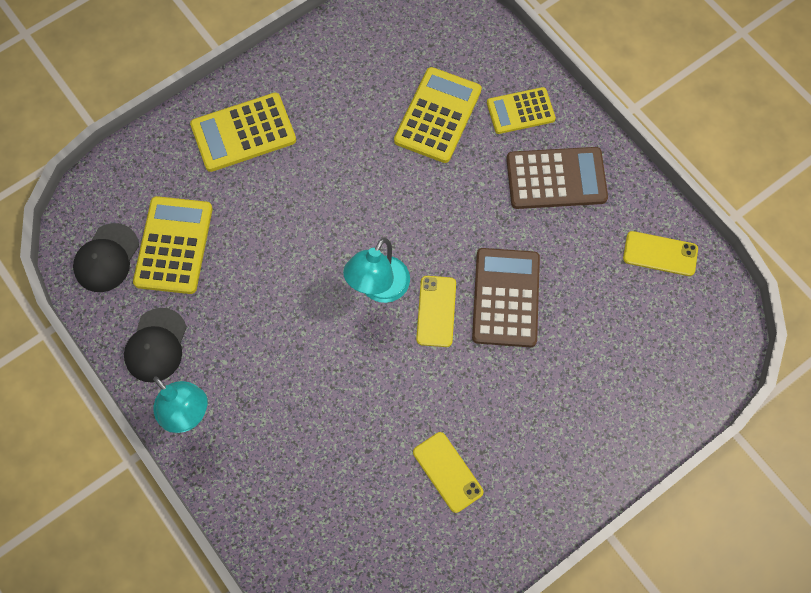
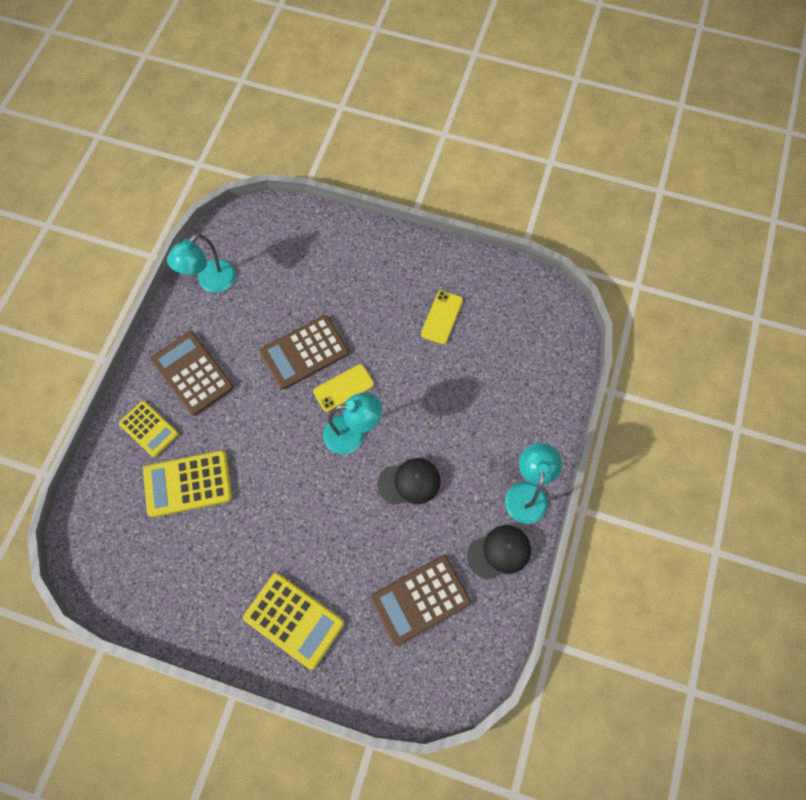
camera: 125 degrees left, 0 degrees up
(106, 258) = (465, 643): black cap -> black cap (409, 482)
(173, 245) = (420, 600): yellow calculator -> brown calculator
(660, 254) = (211, 282): yellow phone -> turquoise lamp

